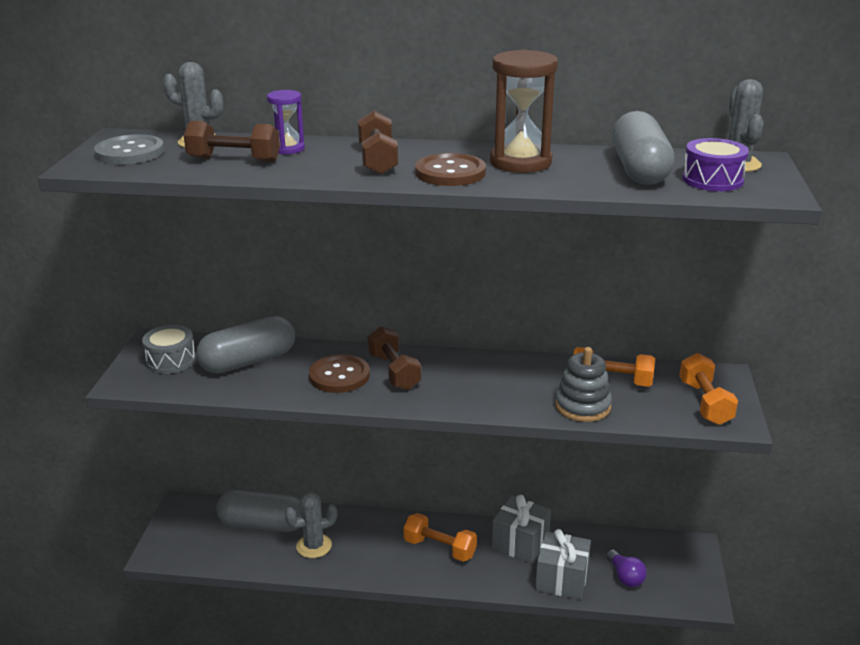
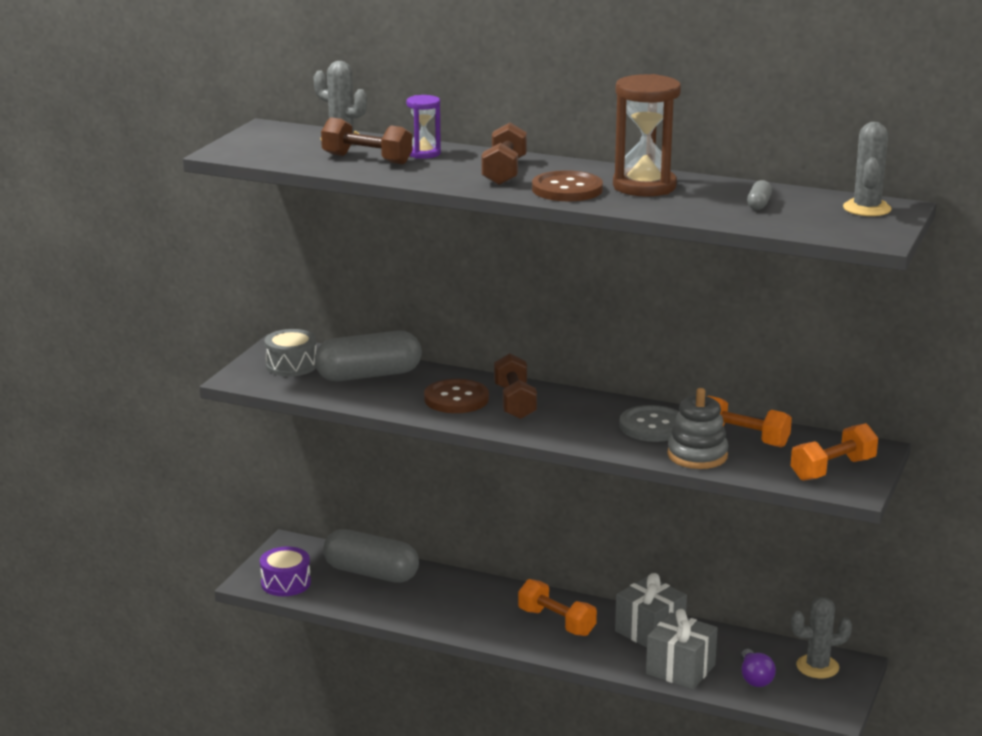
camera: 15 degrees right, 5 degrees down
(130, 152) = (272, 143): grey button -> grey button (652, 426)
(314, 546) = (419, 600): grey cactus -> grey cactus (817, 667)
(639, 170) = (758, 204): grey capsule -> grey capsule, size x0.41
(705, 403) = (833, 469): orange dumbbell -> orange dumbbell turned 45 degrees clockwise
(712, 180) = (824, 220): purple drum -> purple drum (286, 583)

